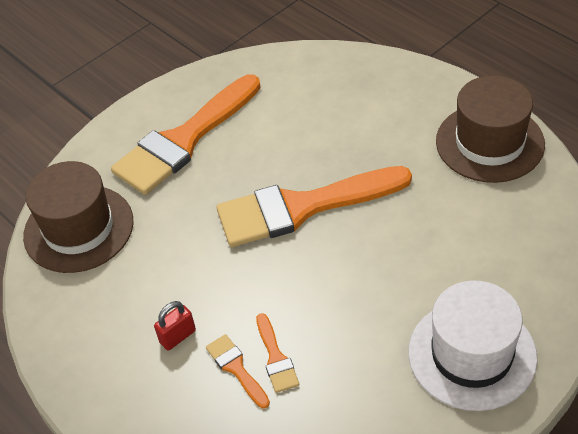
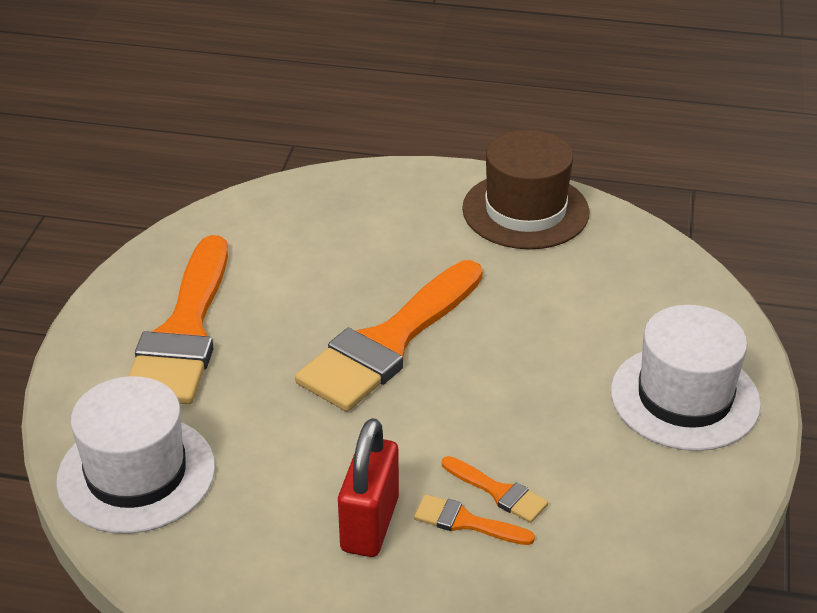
camera: 40 degrees left, 10 degrees down
(78, 228) = (136, 474): brown hat -> white hat
(178, 336) = (370, 524): red padlock -> red padlock, size x1.81

